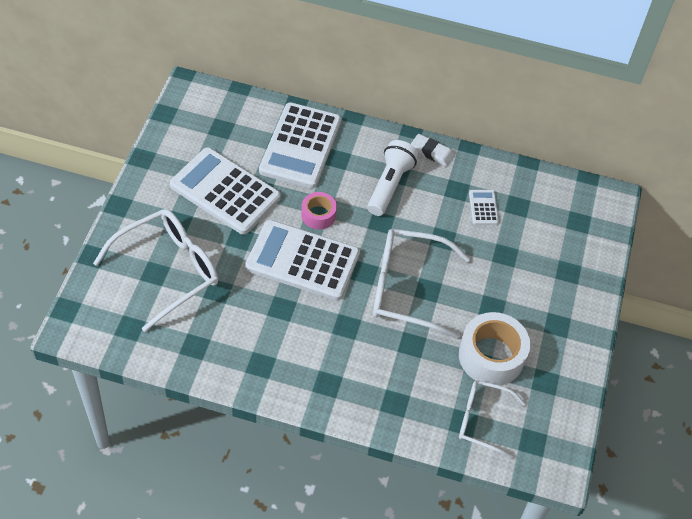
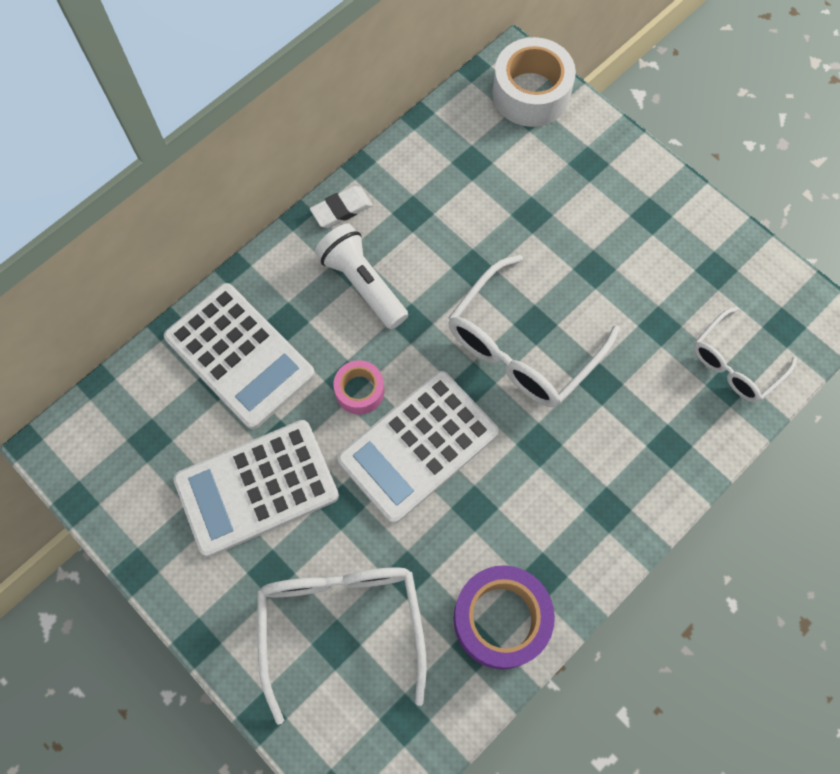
camera: 55 degrees left, 15 degrees up
(219, 352) = (501, 619): none -> purple tape
(483, 207) = (454, 199): white calculator -> none
(491, 356) = (658, 307): white tape -> white tape (531, 93)

